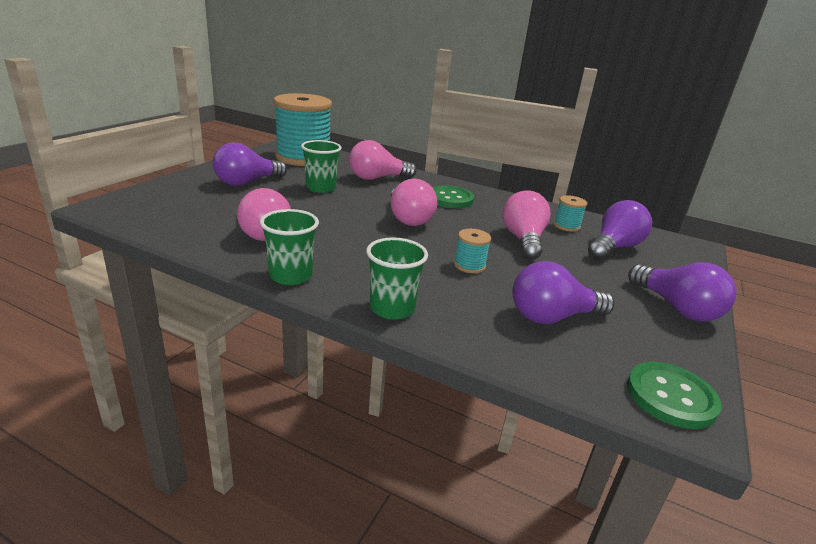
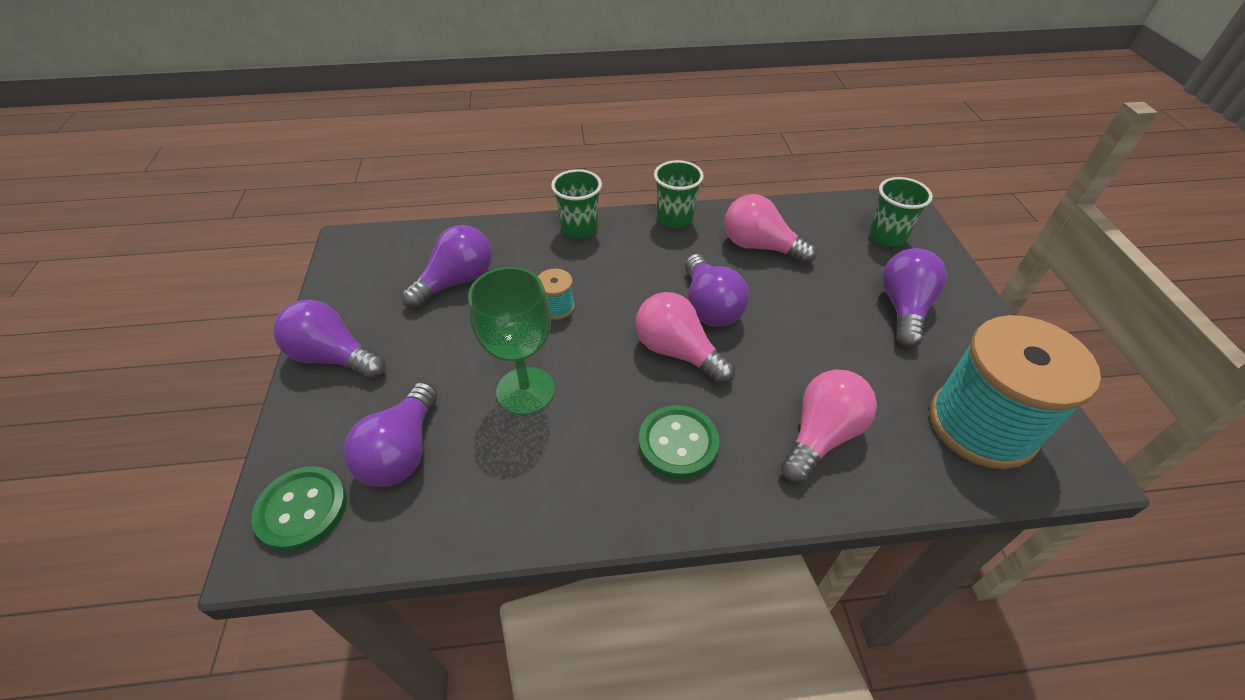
camera: 150 degrees right, 20 degrees up
(321, 188) = (834, 353): green cup -> green cup (887, 237)
(357, 224) = (710, 306): none -> purple light bulb
(523, 240) = (525, 390): pink light bulb -> green goblet
(566, 226) = (480, 475): turquoise spool -> none
(671, 397) = (360, 252): green button -> green button (302, 509)

